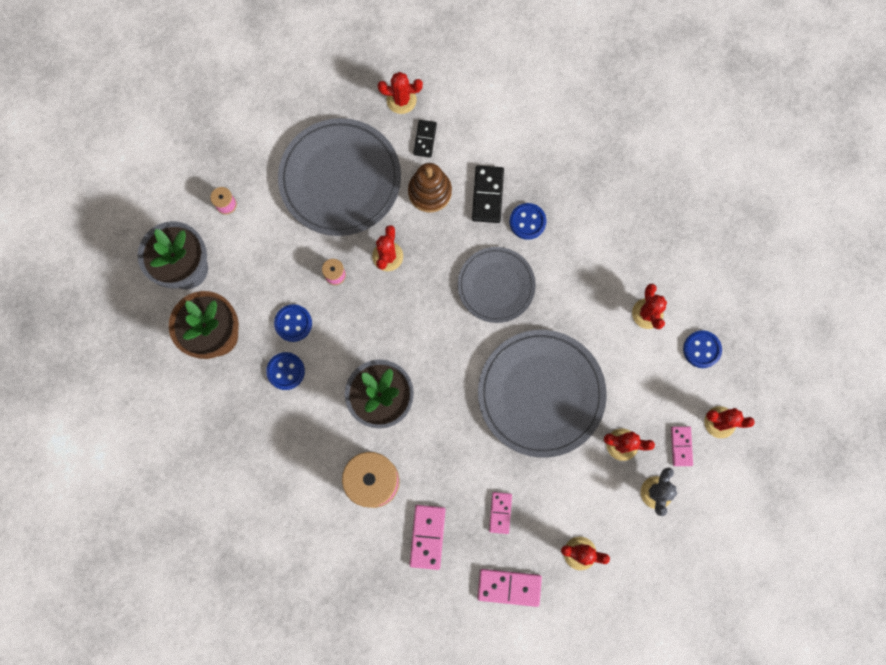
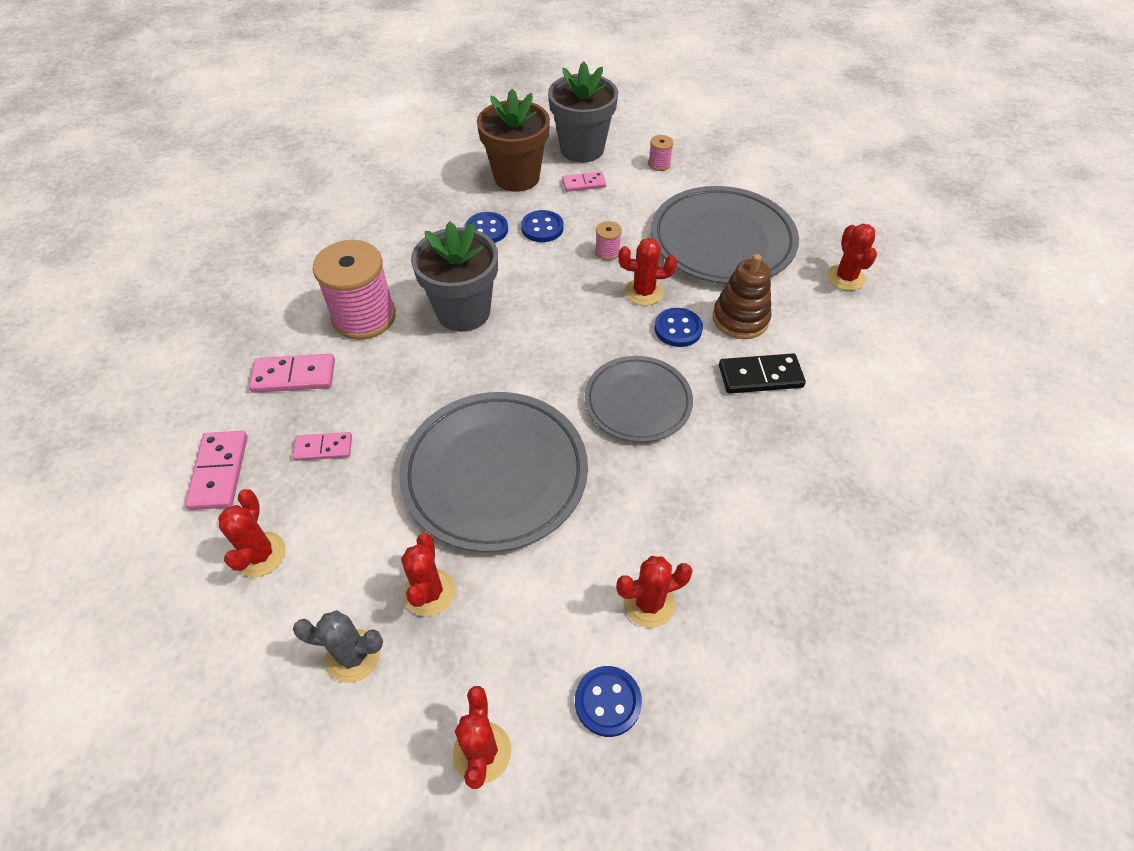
camera: 80 degrees right, 25 degrees down
(425, 139) = (806, 305): black domino -> none
(527, 222) = (740, 425): blue button -> blue button (678, 329)
(681, 446) = (433, 687): pink domino -> pink domino (584, 183)

